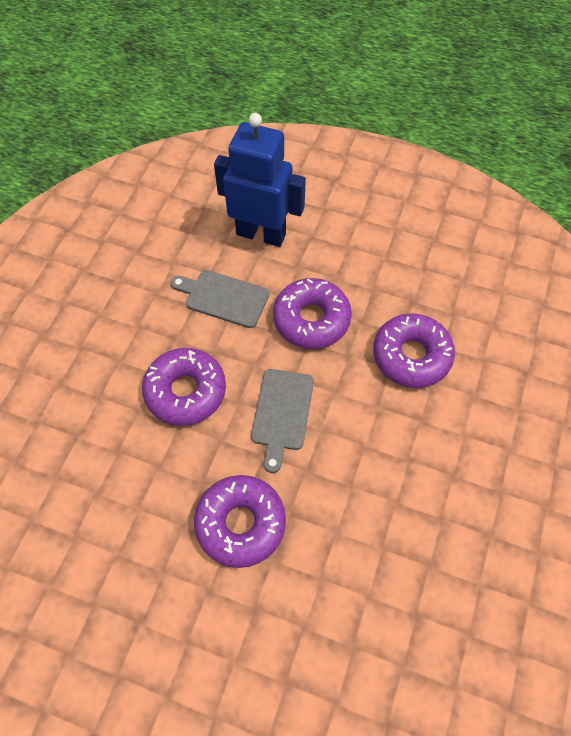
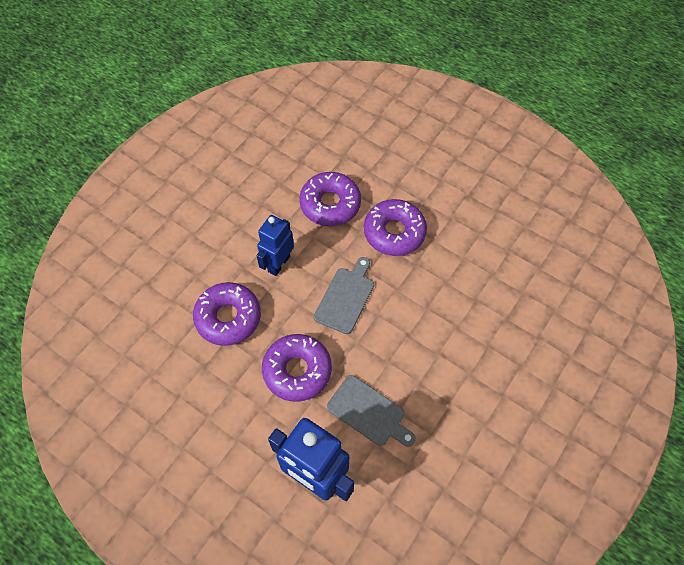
camera: 165 degrees left, 0 degrees up
(185, 391) = (417, 333): purple donut -> purple donut (330, 204)
(381, 436) = (278, 264): none -> blue robot

